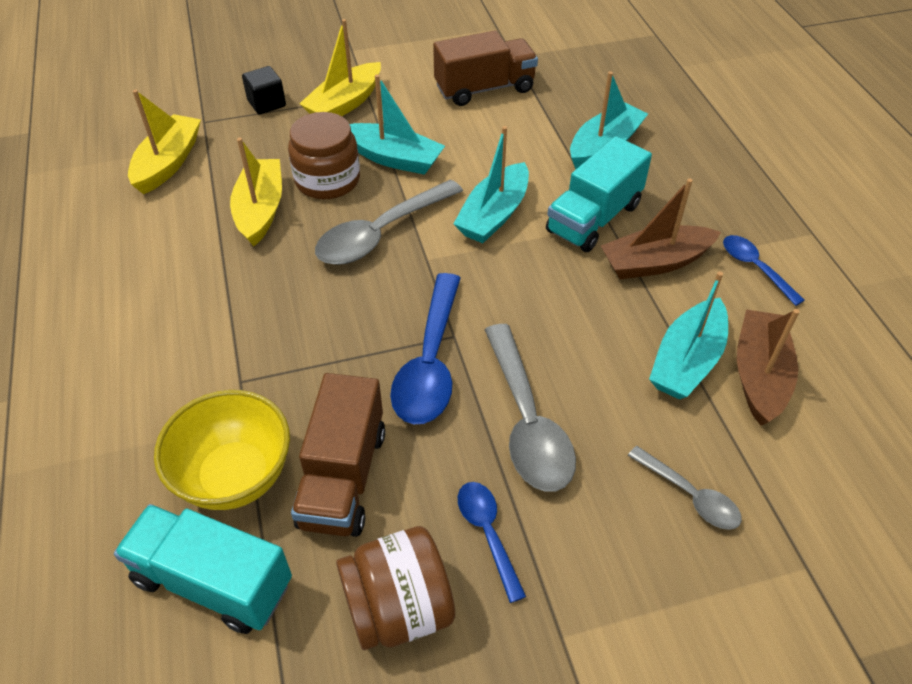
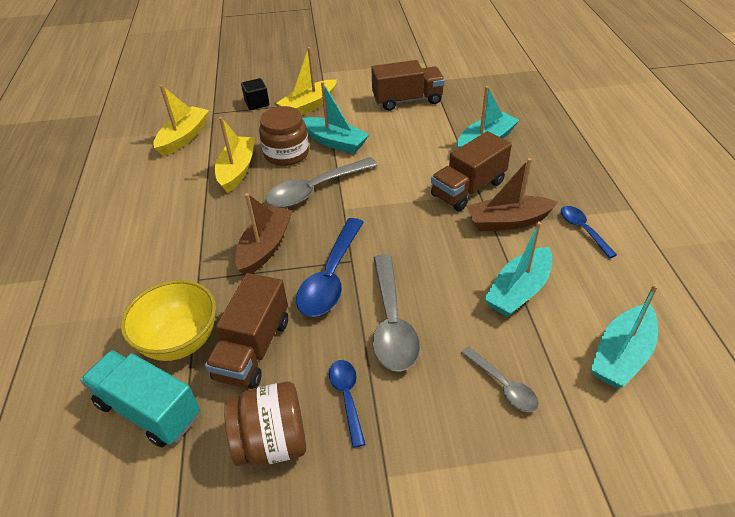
camera: 10 degrees right, 5 degrees down
(494, 215) = (397, 182): turquoise boat -> turquoise boat (621, 355)
(594, 218) = (468, 189): turquoise truck -> brown truck
(759, 375) = (572, 305): brown boat -> brown boat (265, 247)

